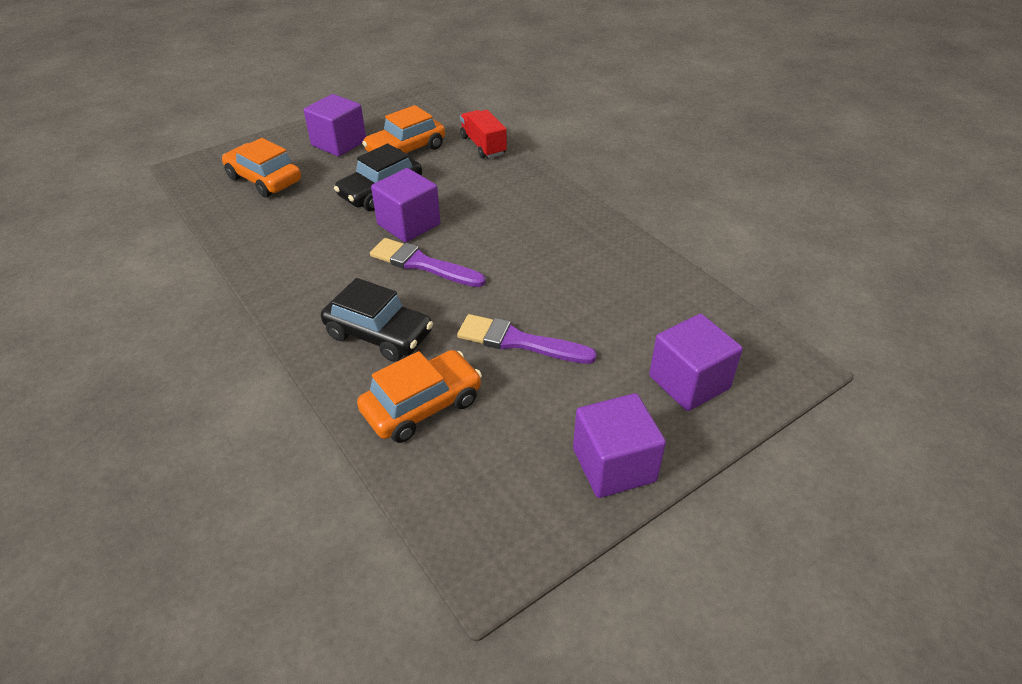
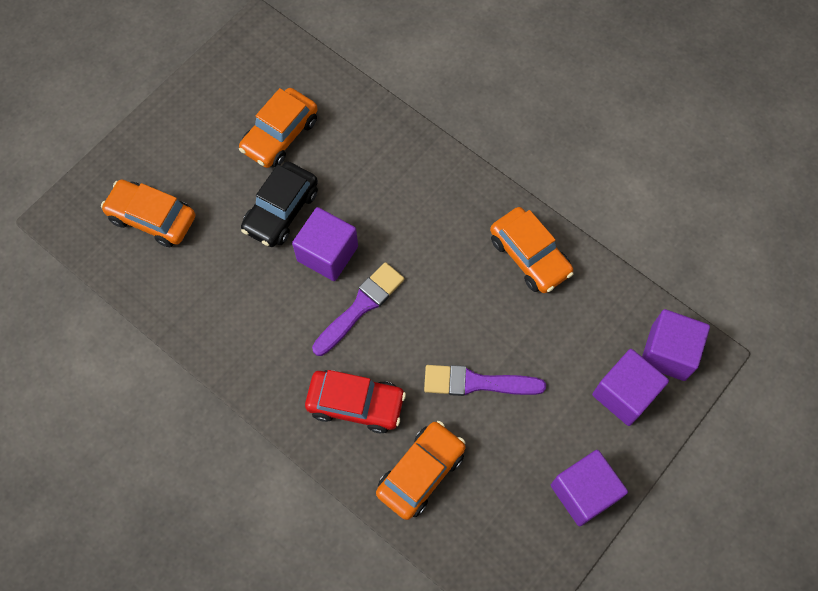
camera: 15 degrees left, 25 degrees up
(339, 143) = (203, 139): purple cube -> purple cube (668, 352)
(379, 334) = (355, 404): black car -> red car
(422, 264) = (361, 306): purple brush -> purple brush turned 120 degrees clockwise
(483, 145) = (359, 109): red truck -> none
(611, 257) = (529, 256): none -> orange car

